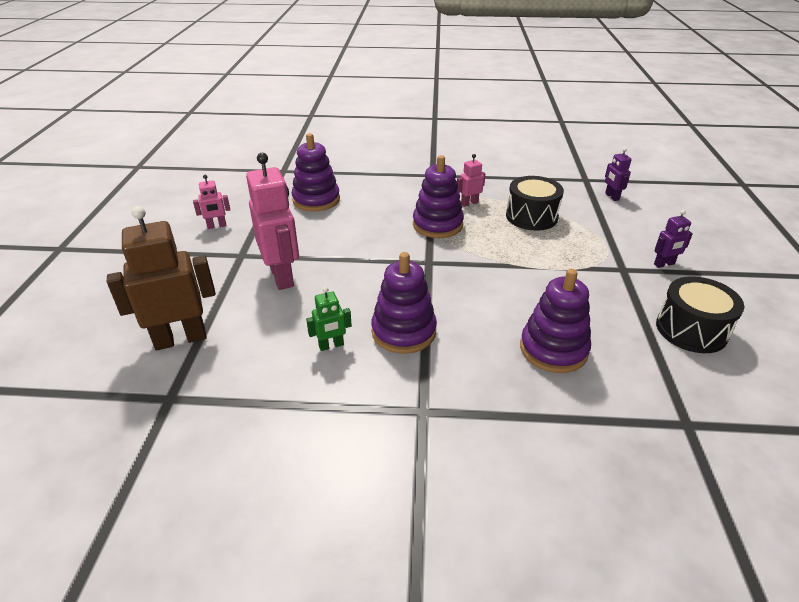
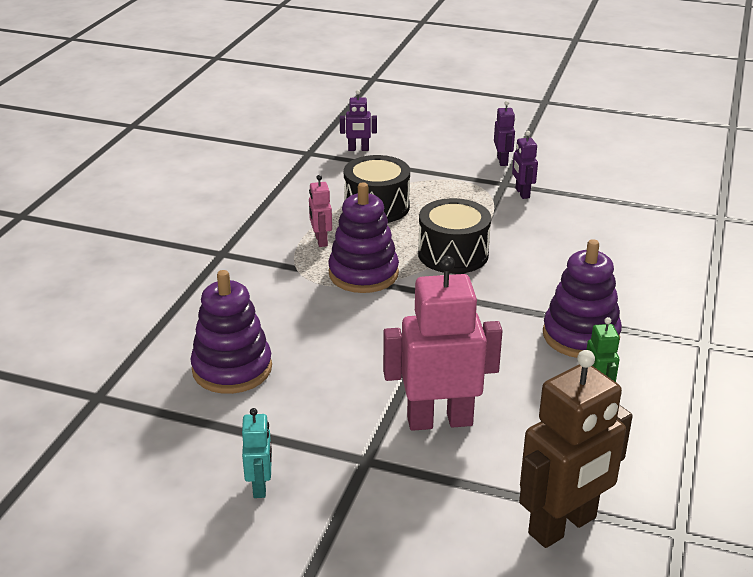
camera: 75 degrees left, 5 degrees down
(180, 339) = (563, 526): brown robot -> brown robot turned 120 degrees counterclockwise
(217, 226) = (260, 486): pink robot -> turquoise robot
(553, 349) = (623, 252): purple stacking toy -> none
(614, 280) = (522, 193): none -> purple robot
(691, 330) = (605, 179): black drum -> black drum (453, 254)

